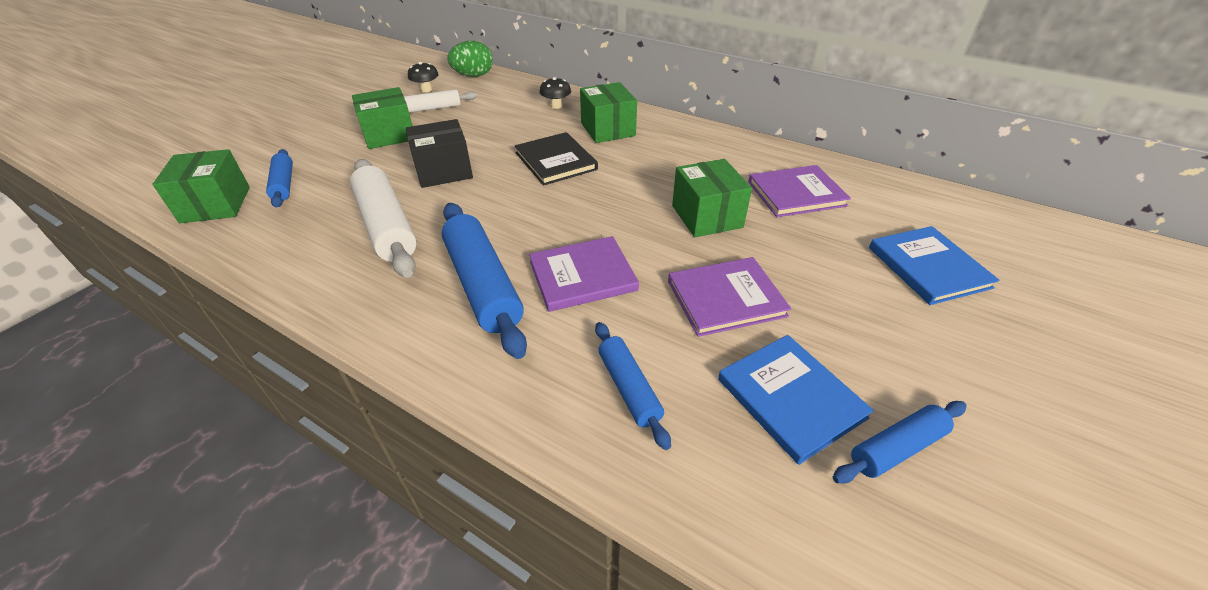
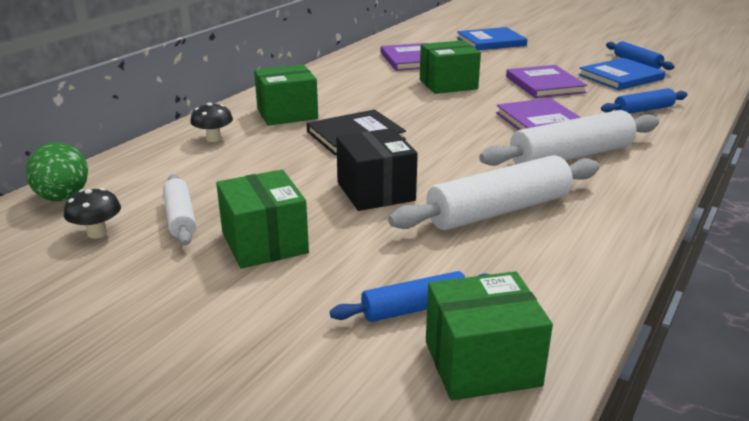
camera: 90 degrees left, 15 degrees down
(483, 285) = (571, 156): blue rolling pin -> white rolling pin

